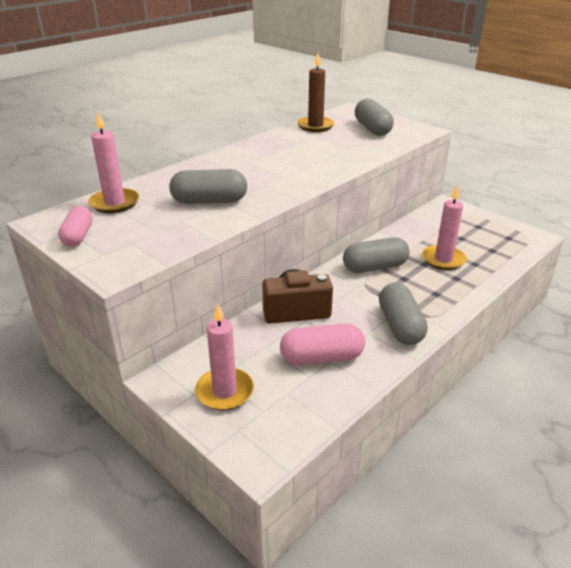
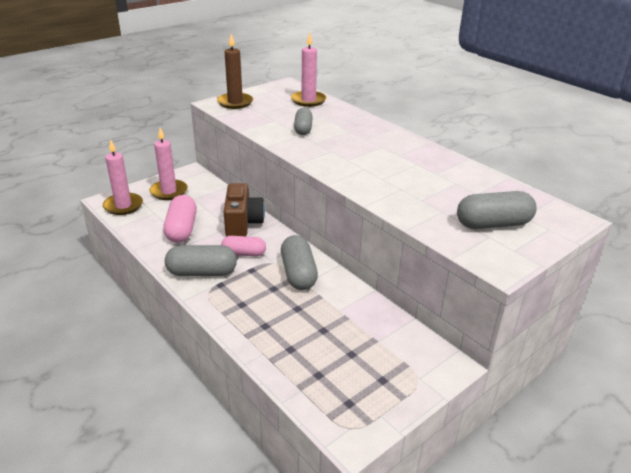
camera: 95 degrees right, 0 degrees up
(78, 236) = (263, 93): pink capsule -> pink capsule (244, 253)
(209, 201) = (303, 129): grey capsule -> grey capsule, size x0.66
(315, 126) = (494, 187): brown candle -> brown candle (235, 102)
(443, 259) = (304, 325): pink candle -> pink candle (123, 206)

